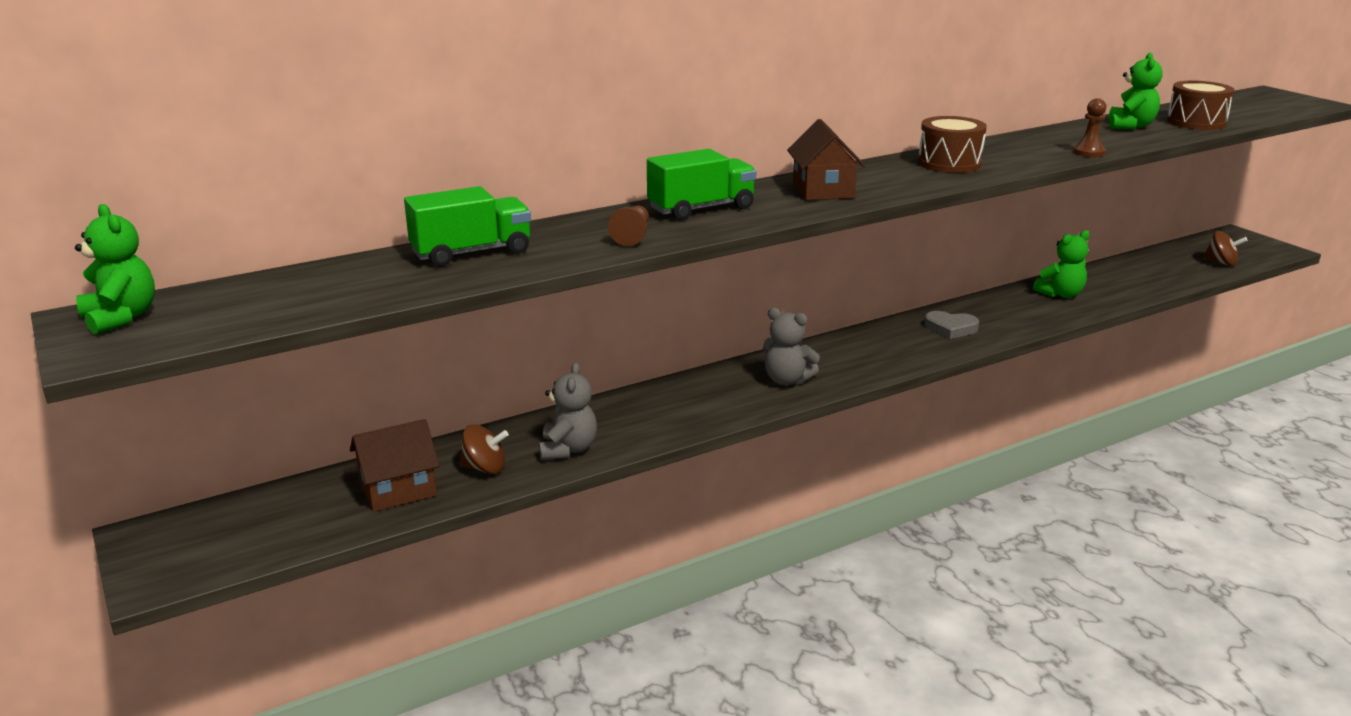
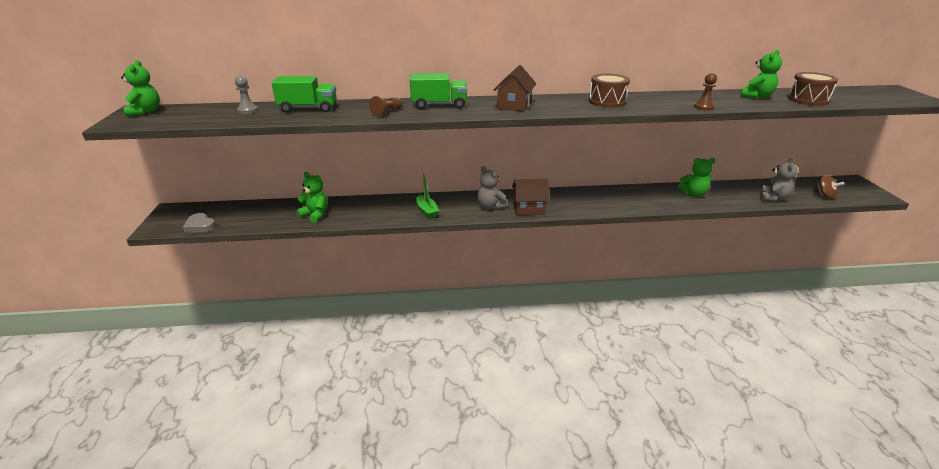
camera: 25 degrees right, 5 degrees up
(353, 276) = (248, 110): none -> grey pawn
(398, 490) = (273, 215): brown house -> brown house (529, 208)
(485, 468) = (315, 215): brown spinning top -> green teddy bear
(568, 449) = (357, 215): grey teddy bear -> grey teddy bear (773, 198)
(686, 412) = (427, 210): none -> green boat
(950, 328) = (606, 199): grey heart -> grey heart (200, 225)

